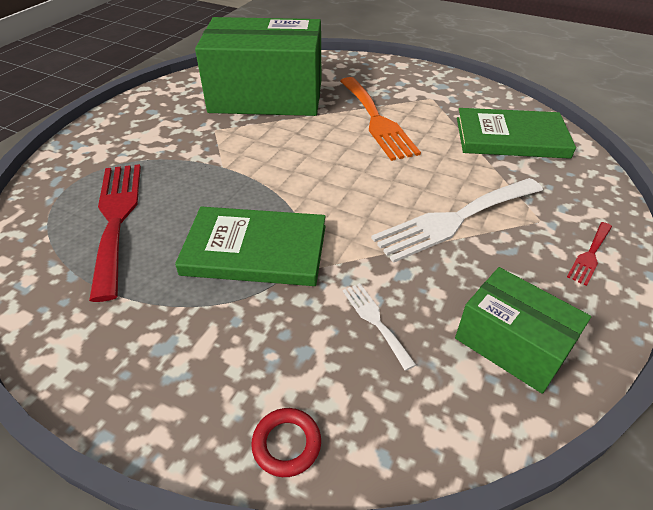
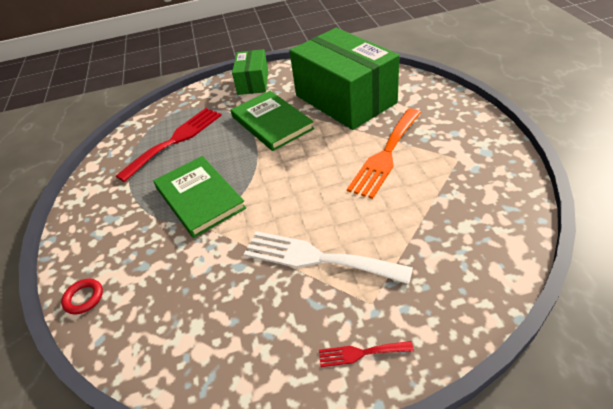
camera: 55 degrees right, 0 degrees up
(375, 321) = (188, 278): white fork -> none
(511, 137) = (465, 229): green book -> green book (272, 123)
(512, 344) = (222, 352): green box -> green box (253, 82)

